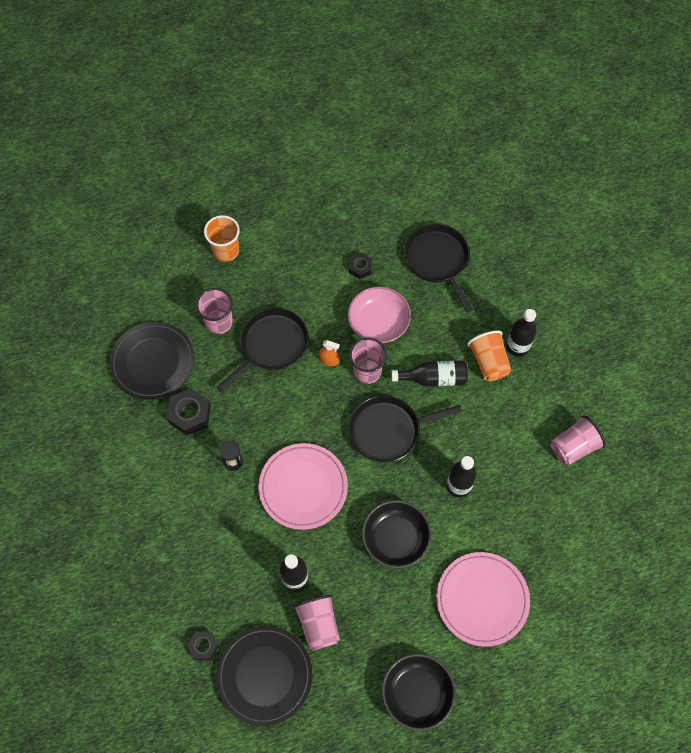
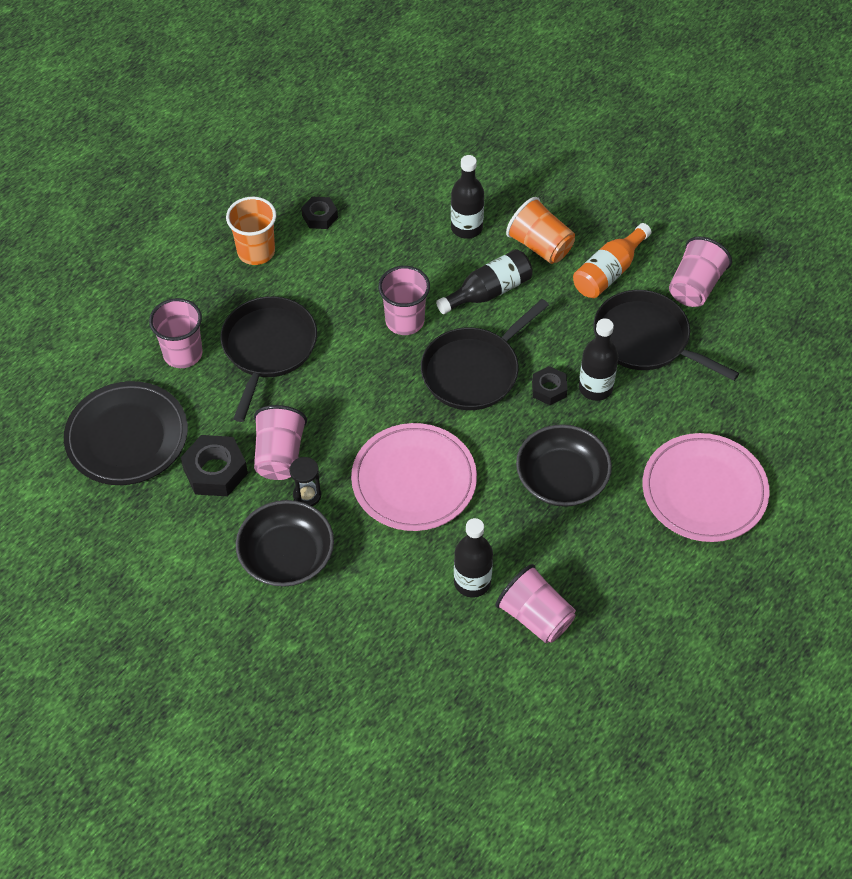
camera: 30 degrees left, 10 degrees down
(203, 646) = (412, 716): black nut -> black nut (549, 389)
(226, 251) = (137, 272): orange cup -> orange cup (256, 252)
(233, 424) = (279, 455): none -> pink cup
(264, 675) = (509, 706): black plate -> none
(329, 360) = (351, 330): orange spray bottle -> none
(378, 323) = (383, 264): pink bowl -> none
(417, 693) = (700, 627): black bowl -> black bowl (287, 556)
(437, 260) = (407, 168): black pan -> black pan (646, 339)
(517, 346) = (561, 215): black bottle -> black bottle (466, 228)
(522, 405) = (609, 272): none -> orange bottle

